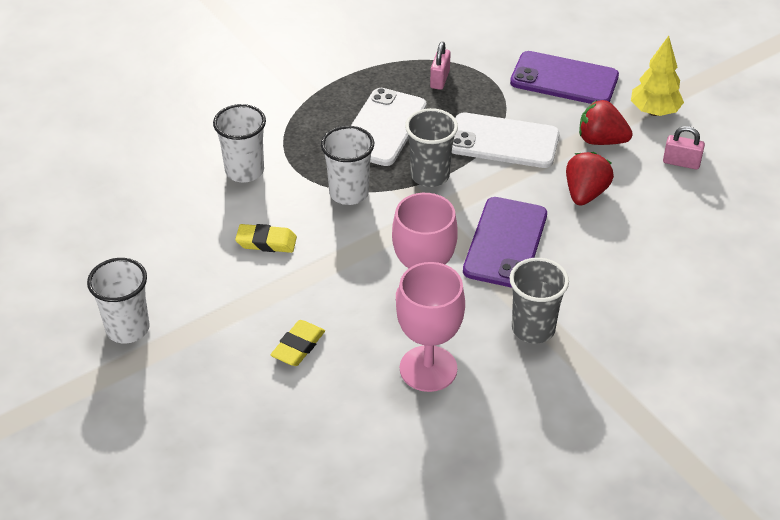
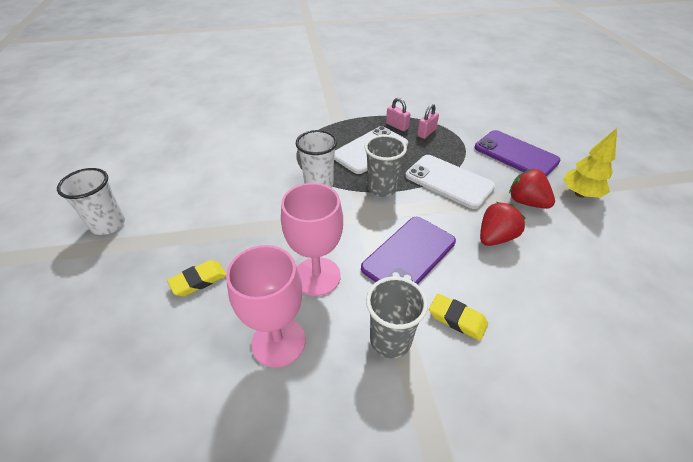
camera: 25 degrees right, 0 degrees up
(244, 171) = (265, 151): white cup -> none
(266, 242) = (241, 197): yellow eraser -> yellow eraser (457, 319)
(681, 162) = (591, 238): pink padlock -> pink padlock (397, 126)

